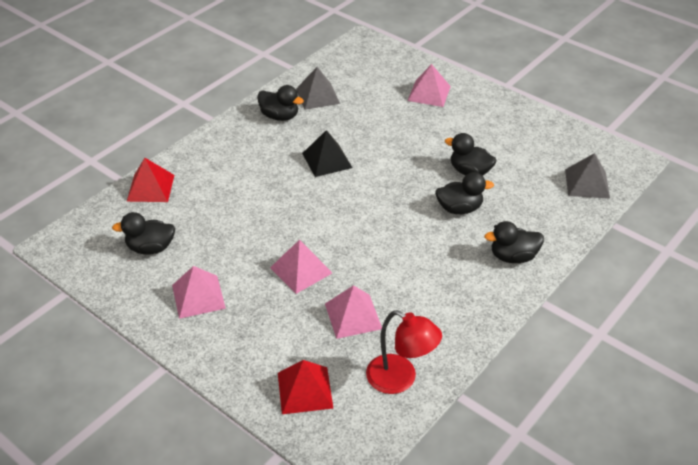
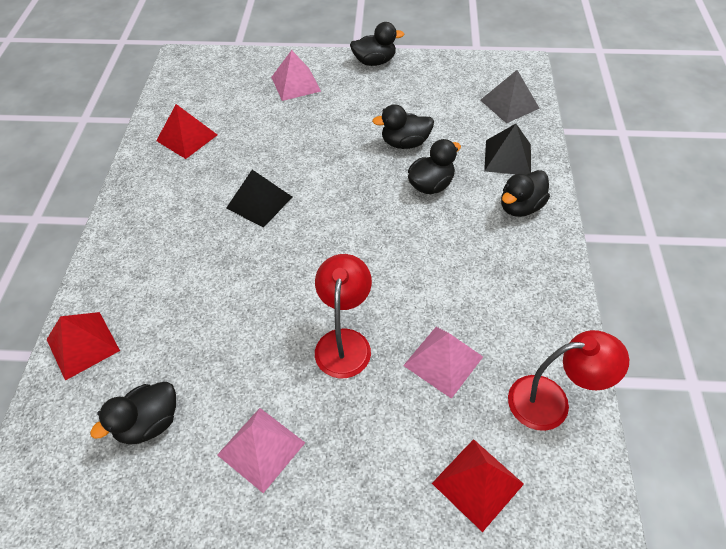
camera: 35 degrees left, 10 degrees up
(280, 116) = (165, 179): black duck -> black duck (374, 62)
(301, 270) = (344, 342): pink pyramid -> red lamp
(317, 96) = (187, 138): grey pyramid -> red pyramid
(541, 219) = (507, 157): none -> black pyramid

